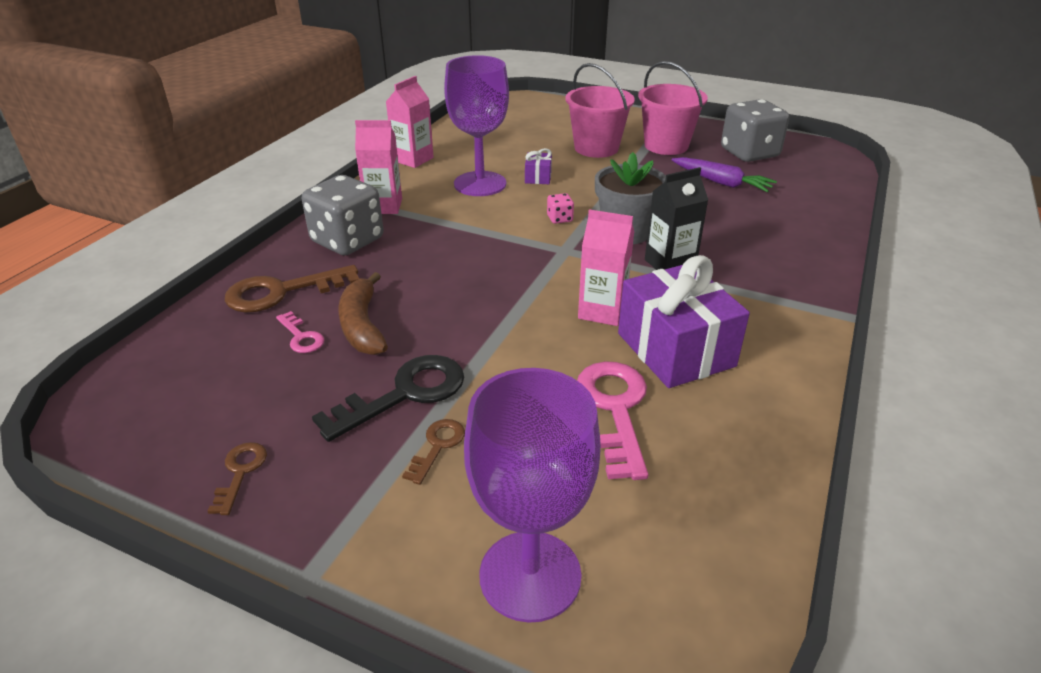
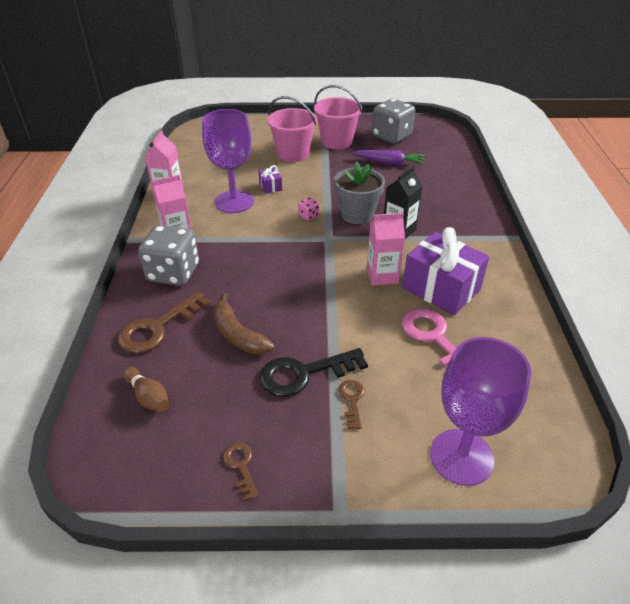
camera: 25 degrees left, 5 degrees up
(209, 360) = (148, 396): none -> brown bowling pin
(301, 337) = (201, 357): pink key -> none
(404, 394) = (304, 373): black key -> black key turned 135 degrees counterclockwise

